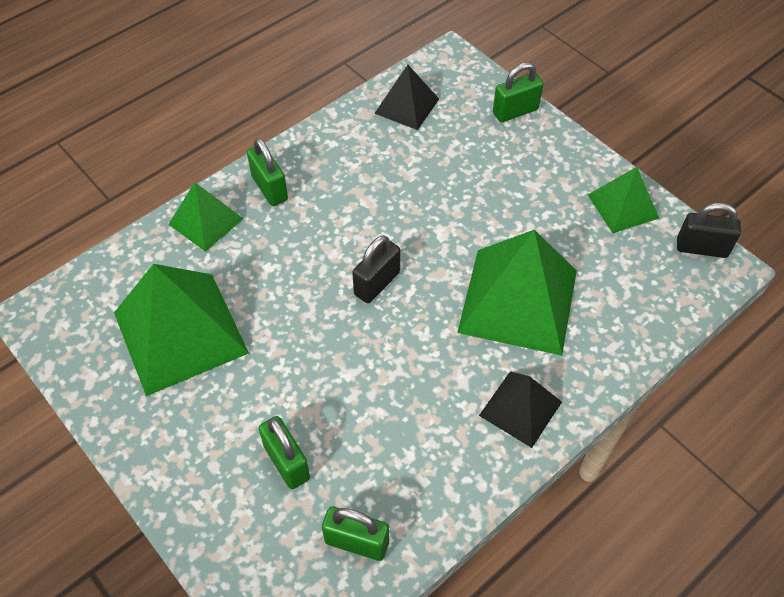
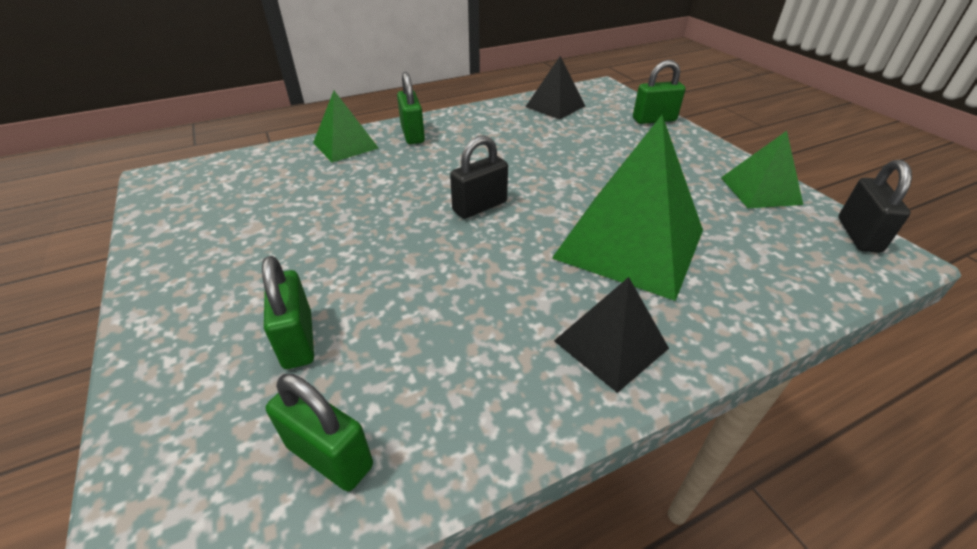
camera: 15 degrees right, 15 degrees down
(180, 333) = (268, 210): green pyramid -> none
(701, 248) = (858, 235): black padlock -> black padlock turned 75 degrees clockwise

